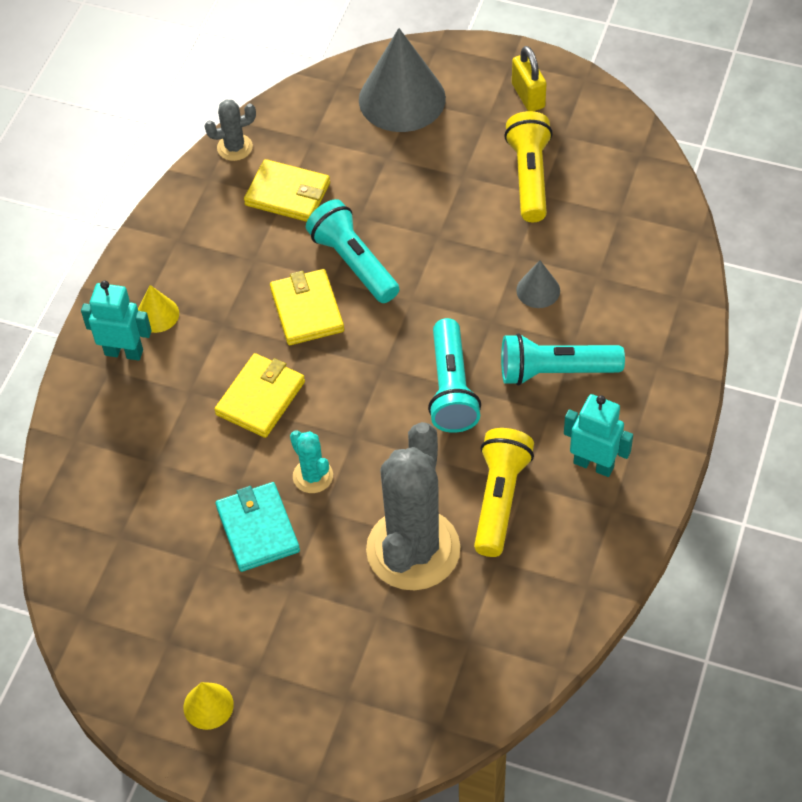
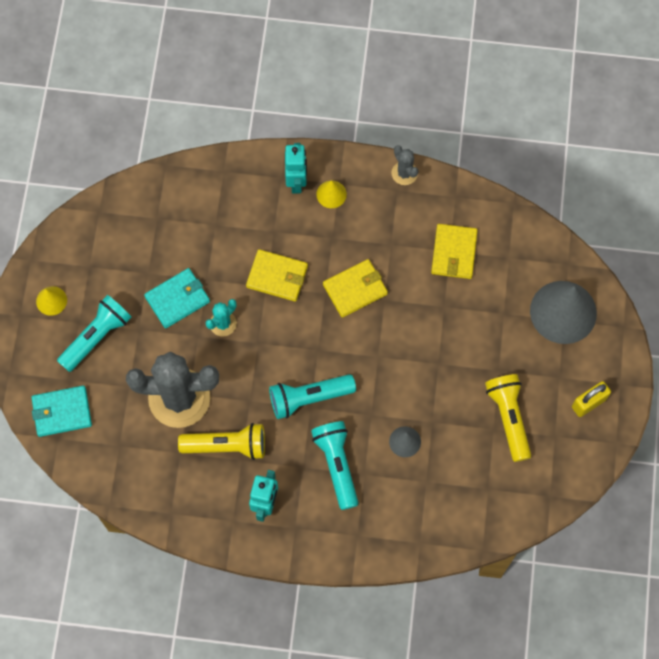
camera: 75 degrees right, 15 degrees up
(235, 147) = (488, 206): grey cactus -> grey cactus (404, 173)
(353, 263) = (402, 311): turquoise flashlight -> turquoise flashlight (97, 336)
(397, 715) = (62, 412): none -> turquoise wallet
(529, 177) = (508, 418): yellow flashlight -> yellow flashlight turned 90 degrees counterclockwise

